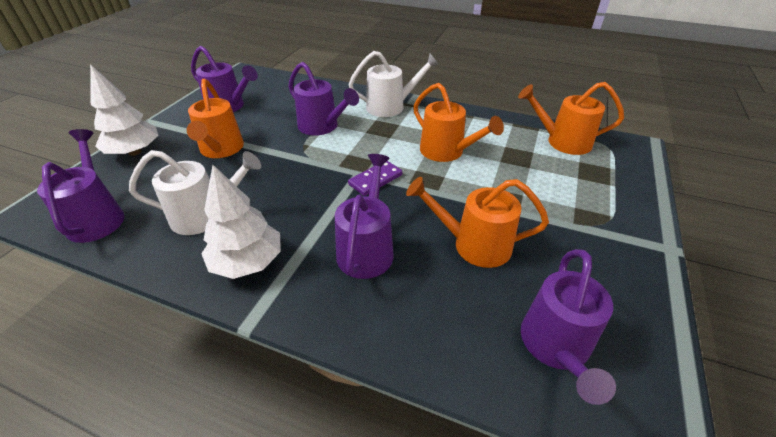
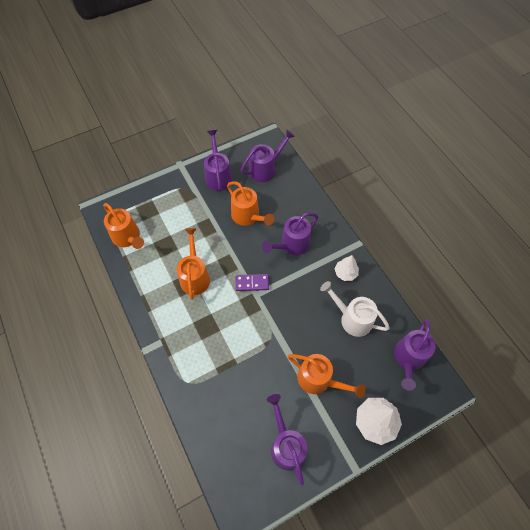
camera: 140 degrees left, 20 degrees up
(221, 150) = (319, 380): orange watering can -> orange watering can turned 90 degrees clockwise
(248, 262) = (345, 273): white tree -> white tree, size x0.63
(322, 127) = (240, 358): purple watering can -> purple watering can (218, 175)
(391, 106) = (176, 348): white watering can -> none

